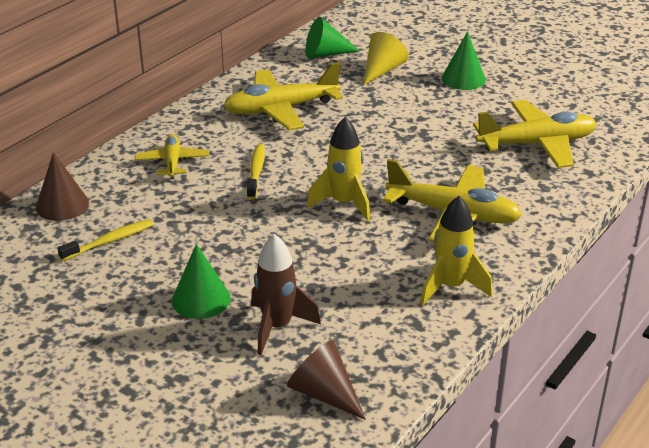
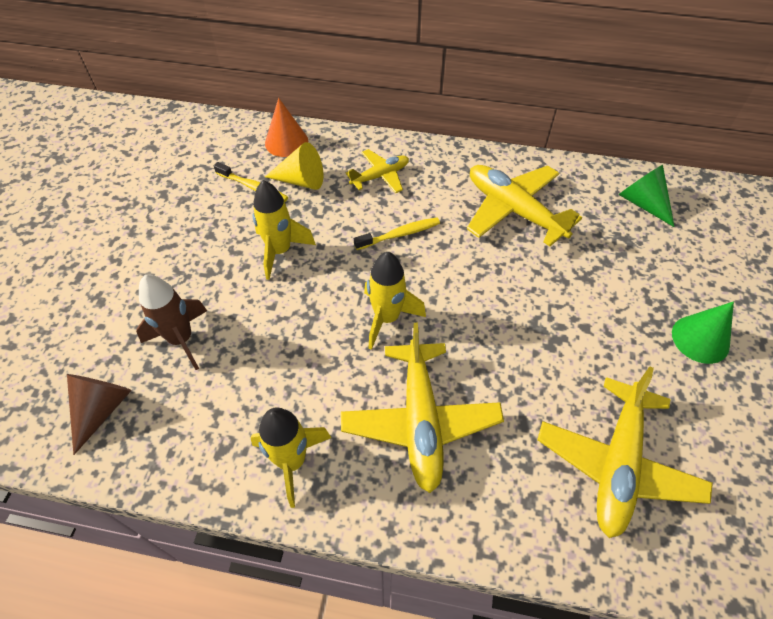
camera: 65 degrees right, 20 degrees up
(62, 205) = (286, 142): brown cone -> orange cone
(201, 299) = (201, 273): green cone -> none
(216, 243) = (280, 251): none -> yellow rocket
(382, 70) = (652, 259): yellow cone -> yellow cone (301, 180)
(536, 144) = (617, 464): yellow plane -> yellow plane turned 60 degrees clockwise

